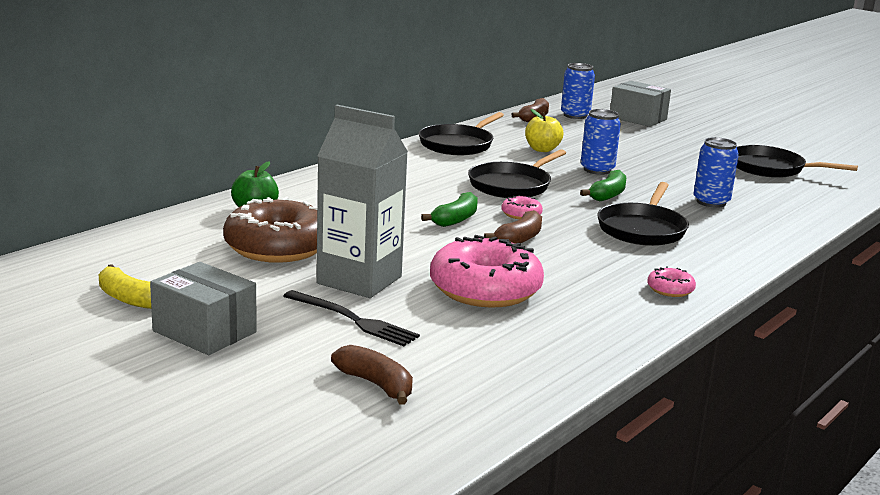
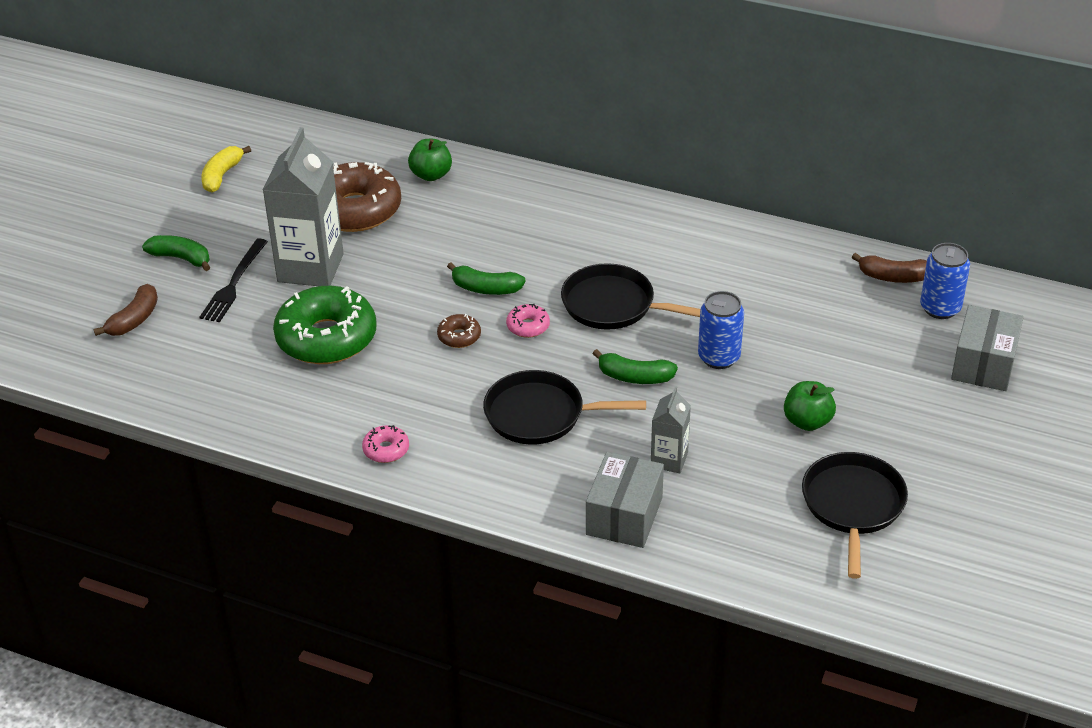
camera: 75 degrees right, 20 degrees up
(204, 331) = (184, 223): grey box -> grey box (624, 516)
(275, 342) = (181, 258): none -> green banana
(458, 144) = (725, 242): black pan -> none
(485, 289) = (326, 338): pink donut -> green donut
(519, 239) = (459, 336): brown banana -> brown donut
(542, 149) = (762, 305): yellow apple -> none
(680, 162) = (807, 421): none -> green apple
(711, 202) = (669, 460): blue can -> grey carton

